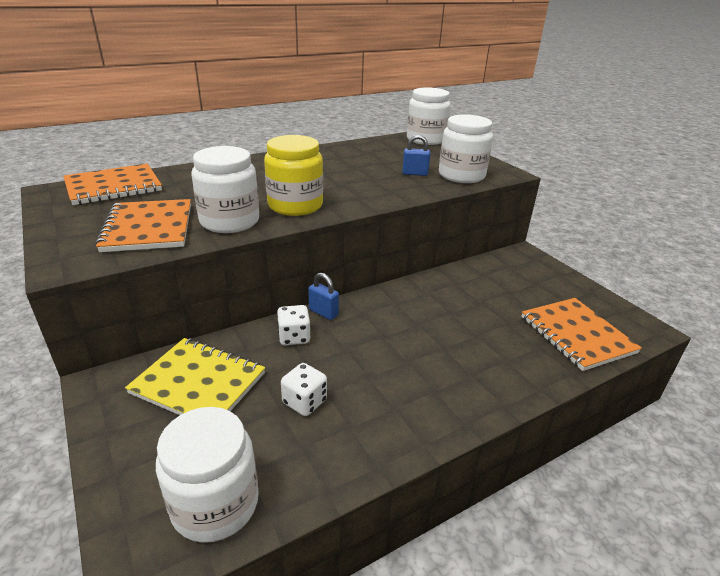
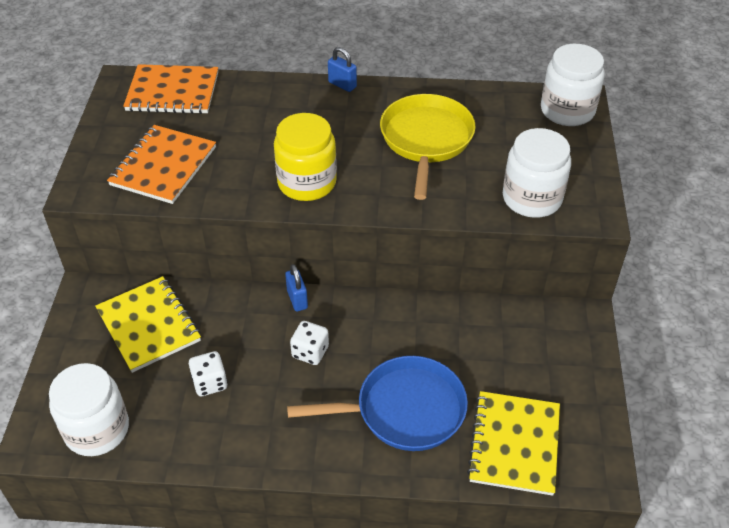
camera: 35 degrees right, 15 degrees up
(230, 221) = (232, 183): white jar -> none
(294, 337) = (251, 315): white dice -> white dice (310, 352)
(357, 167) = (426, 140): none -> yellow pan
(415, 173) = (480, 175): blue padlock -> blue padlock (342, 85)
(483, 348) = (404, 410): none -> blue pan
(576, 335) = (514, 444): orange notebook -> yellow notebook

